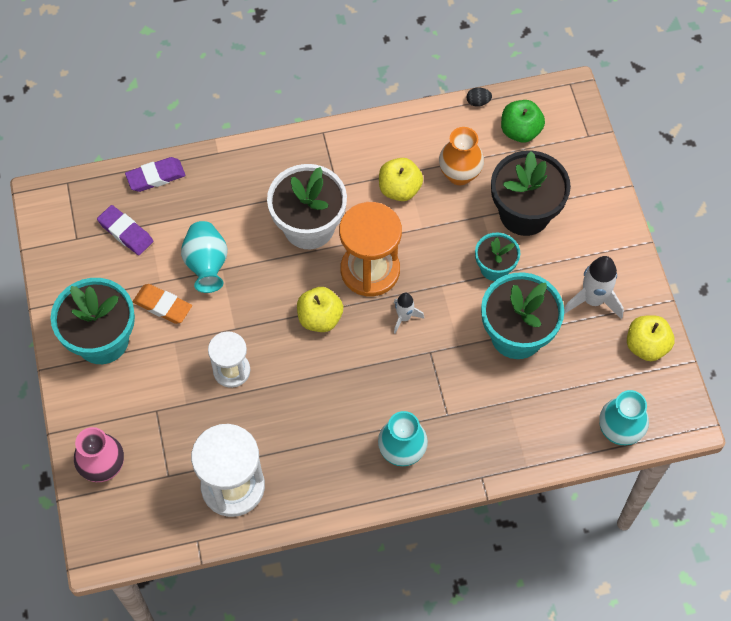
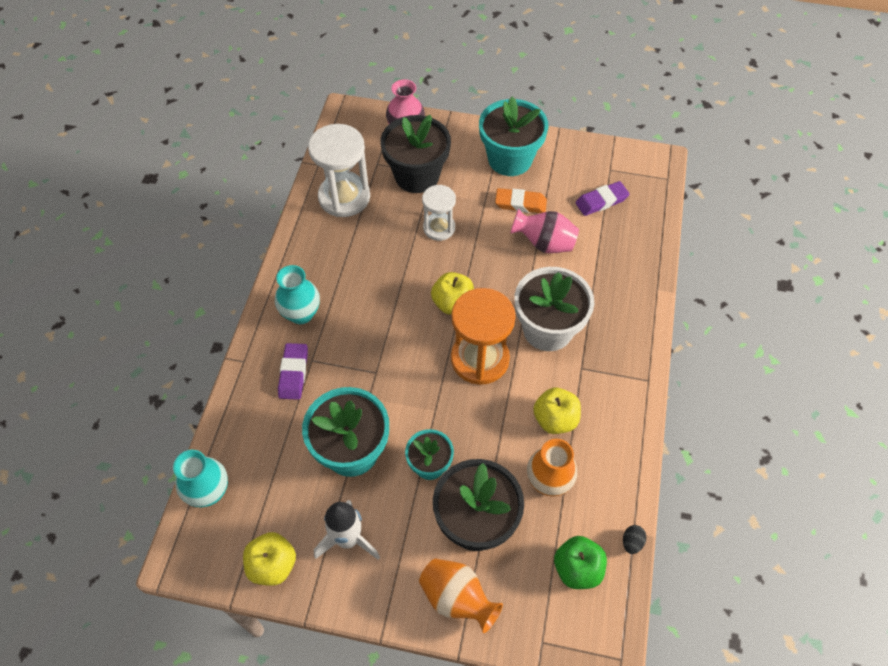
camera: 115 degrees right, 5 degrees down
(156, 177) = (649, 237): purple eraser -> purple eraser (293, 373)
(162, 306) = (520, 203): orange eraser -> orange eraser turned 45 degrees clockwise
(168, 425) = (417, 176): none -> black flower pot
(207, 265) = (544, 244): turquoise vase -> pink vase
(404, 317) = (419, 366): white rocket -> none
(591, 202) = (457, 598): none -> orange vase

